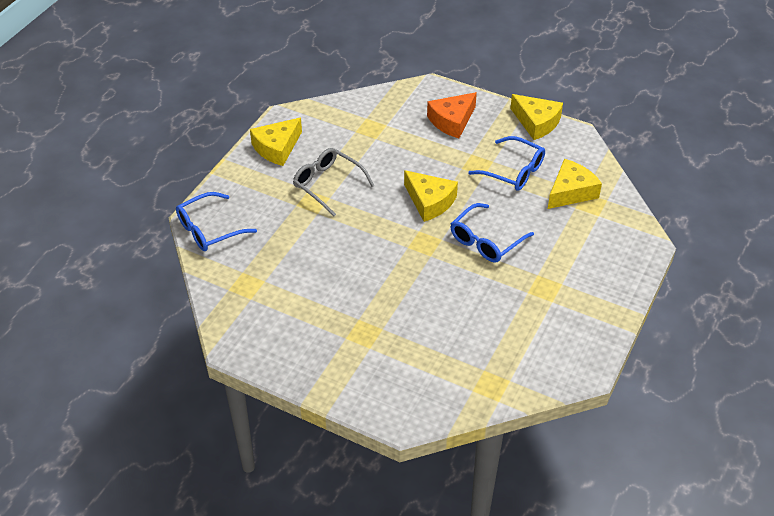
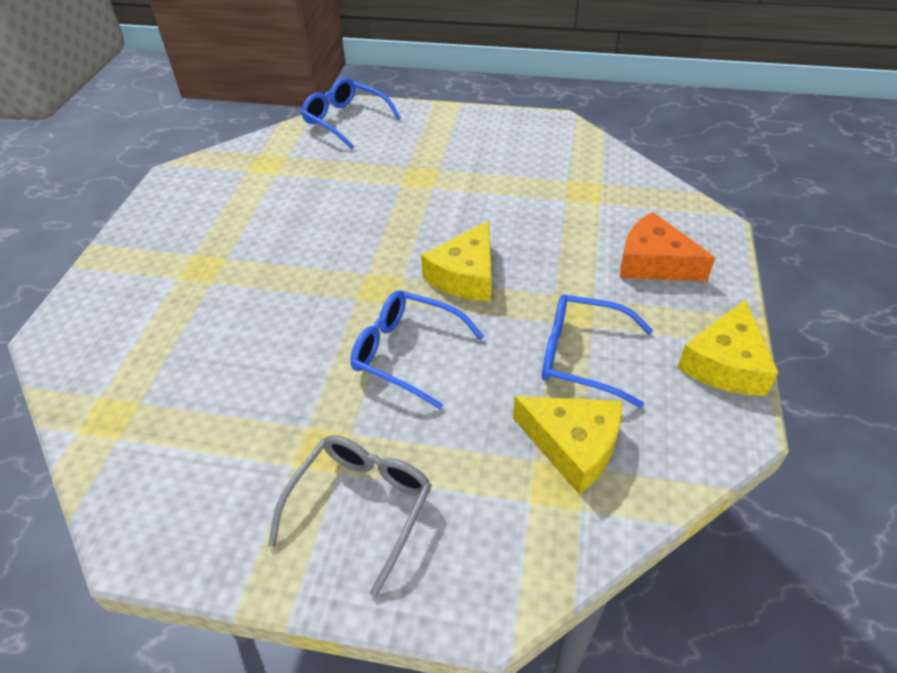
camera: 75 degrees right, 0 degrees up
(277, 148) = (499, 131): yellow cheese -> none
(328, 184) = (455, 181): grey glasses -> grey glasses (361, 506)
(513, 171) = (582, 356): blue glasses -> blue glasses turned 90 degrees clockwise

